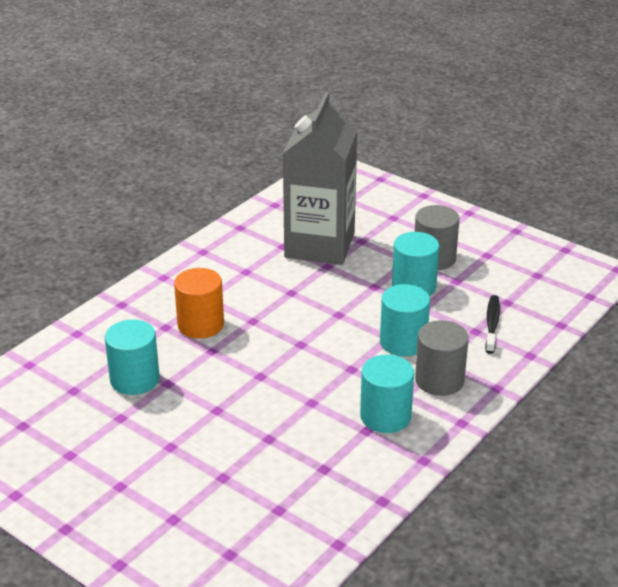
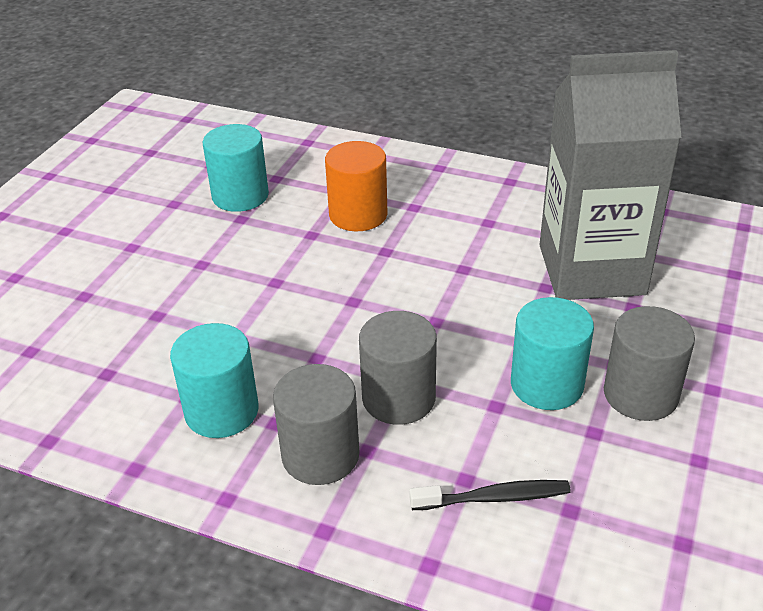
camera: 75 degrees right, 5 degrees up
(403, 342) = (398, 398): turquoise cylinder -> grey cylinder

